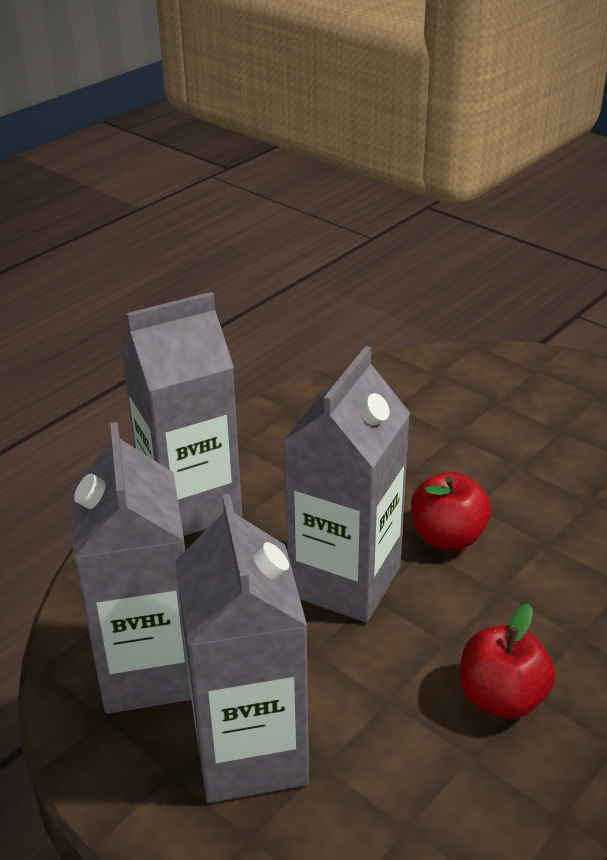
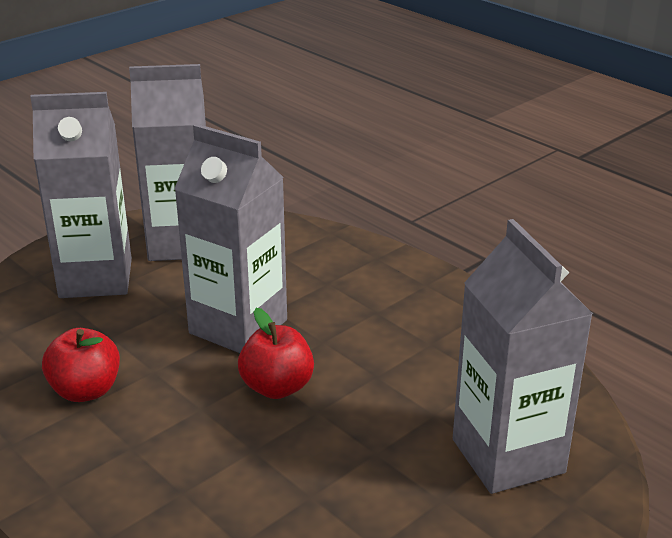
camera: 95 degrees right, 5 degrees down
(191, 505) = (346, 259): grey carton -> grey carton (508, 456)

